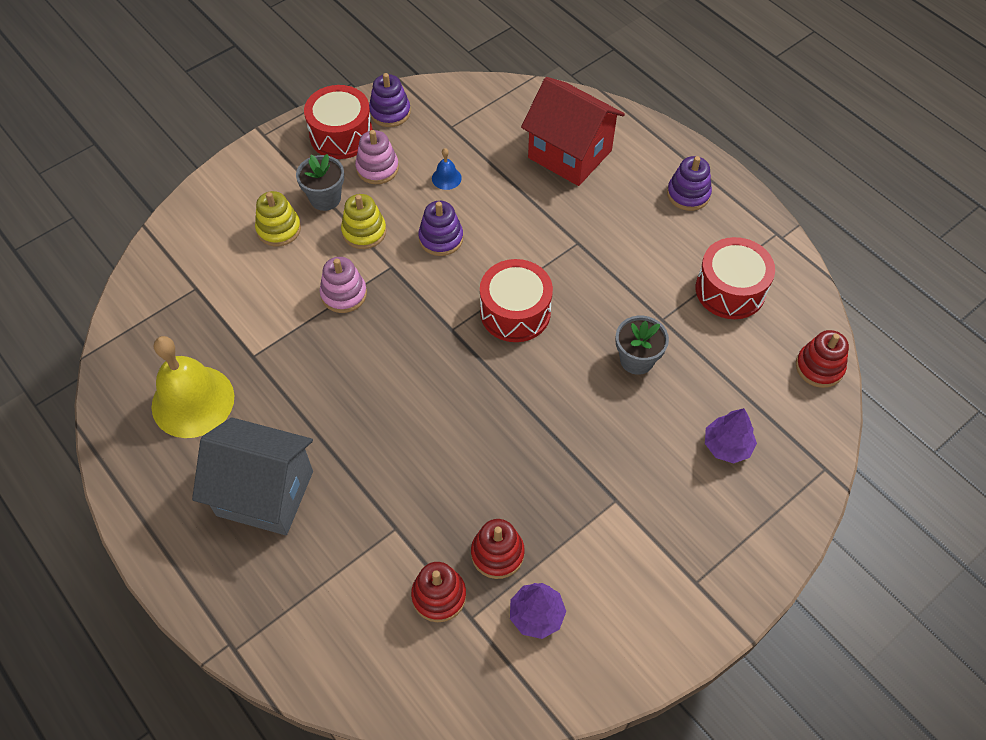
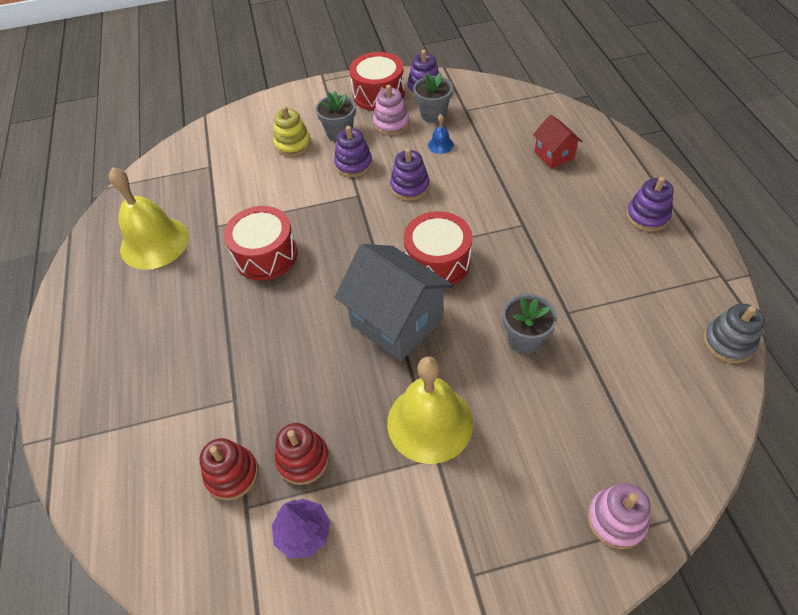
camera: 30 degrees right, 5 degrees down
(265, 493) = (157, 330): grey house -> grey house (397, 322)
(344, 294) = (310, 204): pink stacking toy -> pink stacking toy (616, 519)
(364, 232) = (353, 164): yellow stacking toy -> purple stacking toy
(418, 142) = (433, 114): none -> grey flower pot
(570, 154) = (554, 155): red house -> red house, size x0.52
(593, 472) = (430, 422): none -> yellow bell
(727, 446) = (574, 452): purple tree -> none
(730, 290) = (648, 309): red drum -> red drum (265, 255)
(807, 297) = (728, 342): none -> grey stacking toy
(819, 367) = (711, 414): red stacking toy -> none

